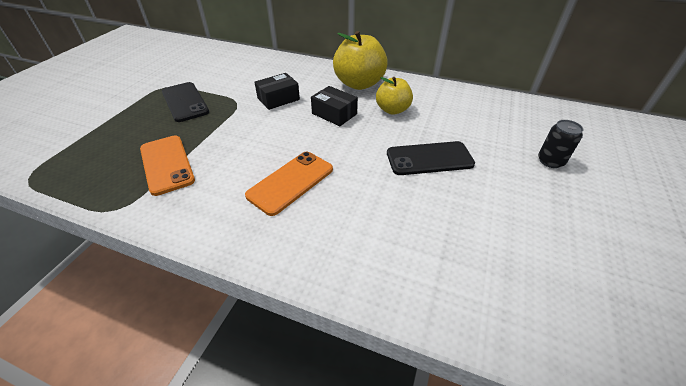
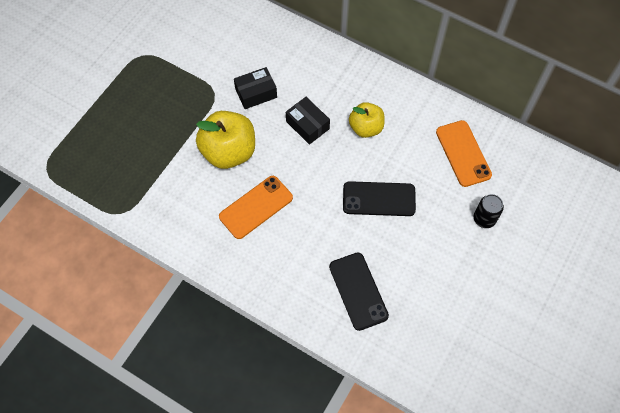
camera: 10 degrees right, 20 degrees up
(167, 164) = (154, 170): orange phone -> orange phone (463, 153)
(185, 102) = (164, 84): black phone -> black phone (358, 291)
(359, 84) = (343, 79): yellow apple -> yellow apple (229, 152)

